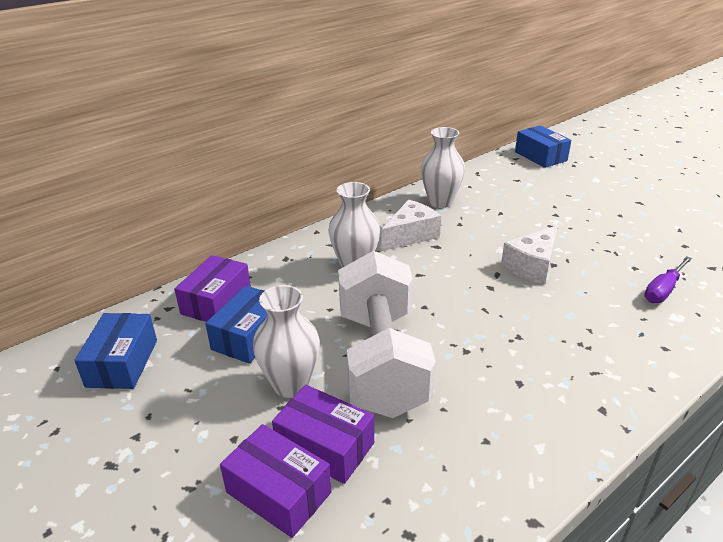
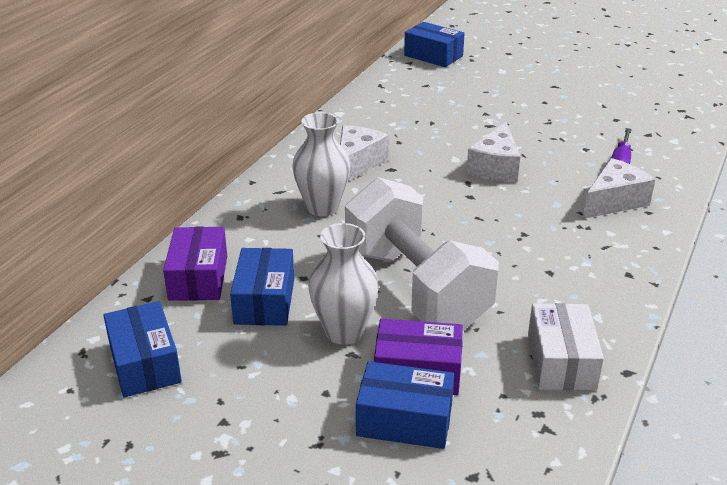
camera: 25 degrees left, 0 degrees up
(279, 492) = (404, 420): purple box -> blue box
(440, 202) = (363, 123): white vase -> none
(469, 484) = (561, 361): none -> white box
(633, 327) = (614, 201): none -> white cheese

